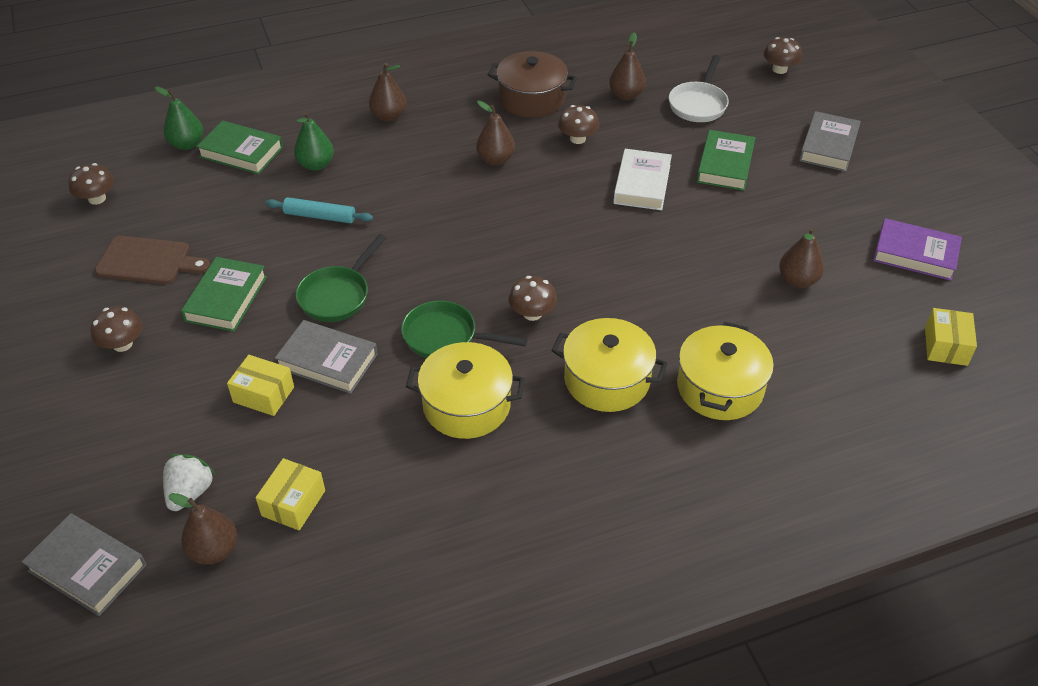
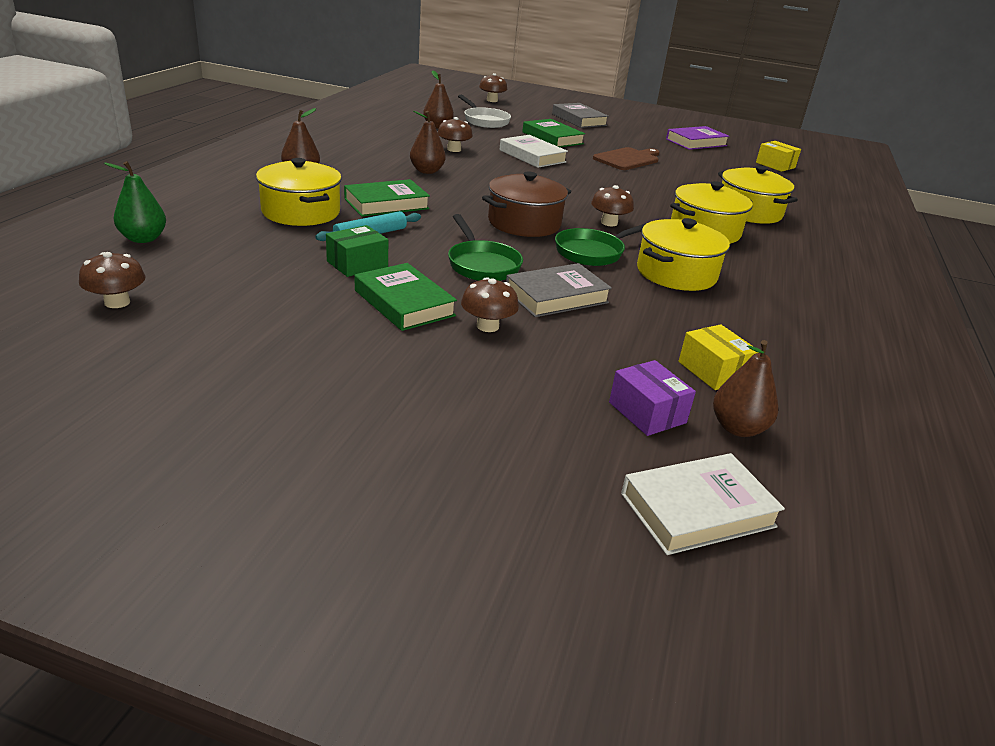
camera: 55 degrees left, 15 degrees down
(87, 568) = (697, 510): grey book -> white book
(122, 344) = (379, 371): brown mushroom -> brown mushroom (487, 326)
(148, 261) = (277, 315): brown cutting board -> brown cutting board (628, 159)
(190, 492) = (647, 412): white strawberry -> purple box
(241, 152) = (214, 226): green book -> green book (386, 204)
(261, 243) = (357, 264): none -> green box
(263, 394) = (559, 334): yellow box -> none
(316, 165) = (301, 212): green pear -> yellow pot
(531, 99) = (385, 141): brown pot -> brown pot (524, 223)
(797, 280) = (680, 165): brown pear -> none

